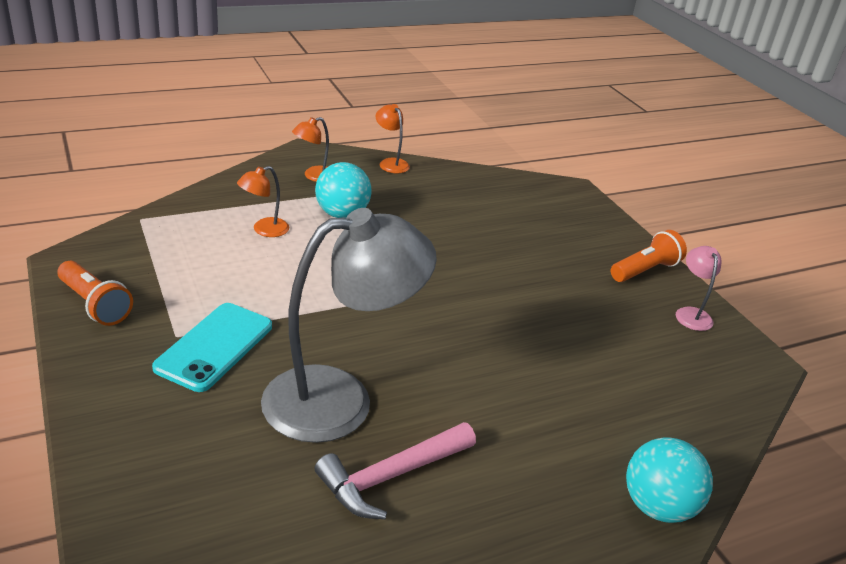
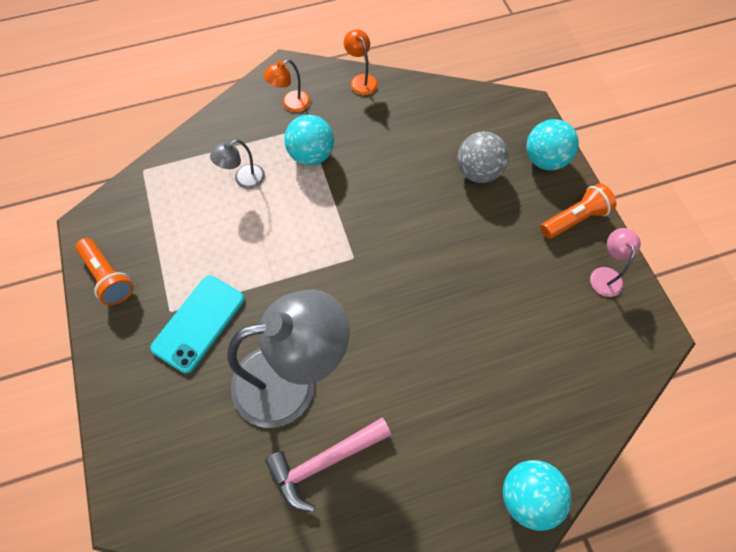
camera: 10 degrees right, 30 degrees up
(264, 230) = (244, 180): orange lamp -> grey lamp
(531, 233) = (478, 172): none -> grey ball
(601, 226) = (544, 160): none -> turquoise ball

